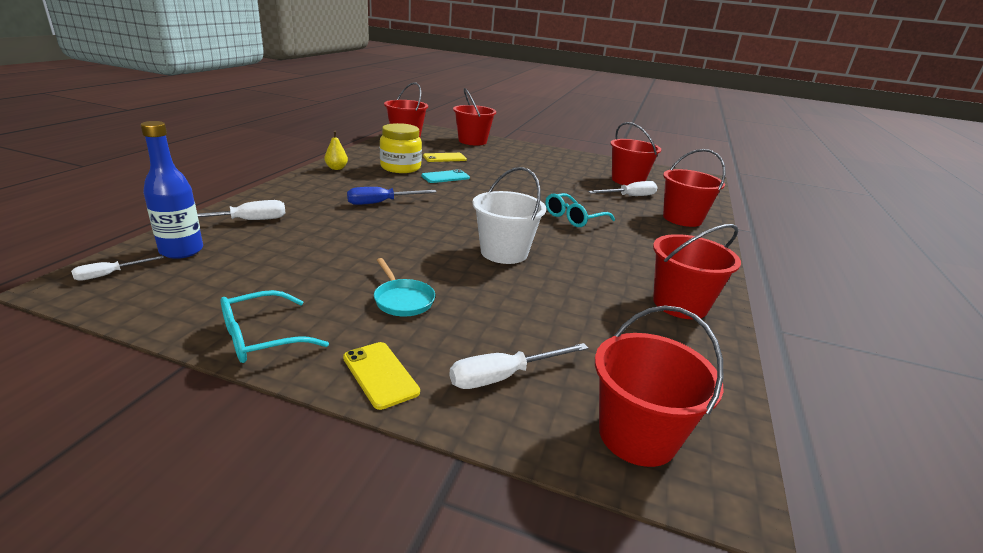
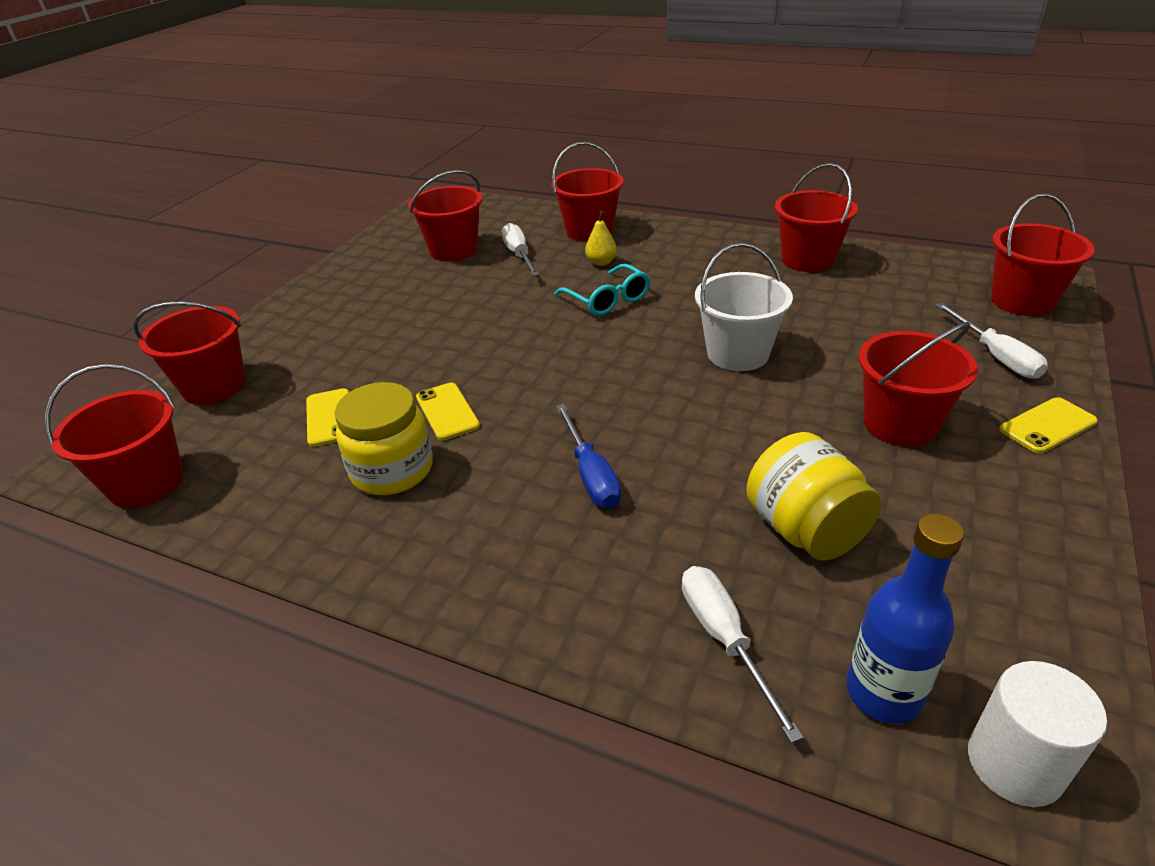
camera: 80 degrees left, 10 degrees up
(110, 274) = (1014, 764): white screwdriver -> white cylinder
(263, 337) = (1049, 521): turquoise glasses -> none
(308, 249) = (805, 530): none -> yellow jar
(336, 168) = (395, 565): yellow pear -> yellow pear (601, 262)
(402, 300) = (900, 424): turquoise pan -> red bucket
(445, 177) = (447, 411): turquoise phone -> yellow phone

